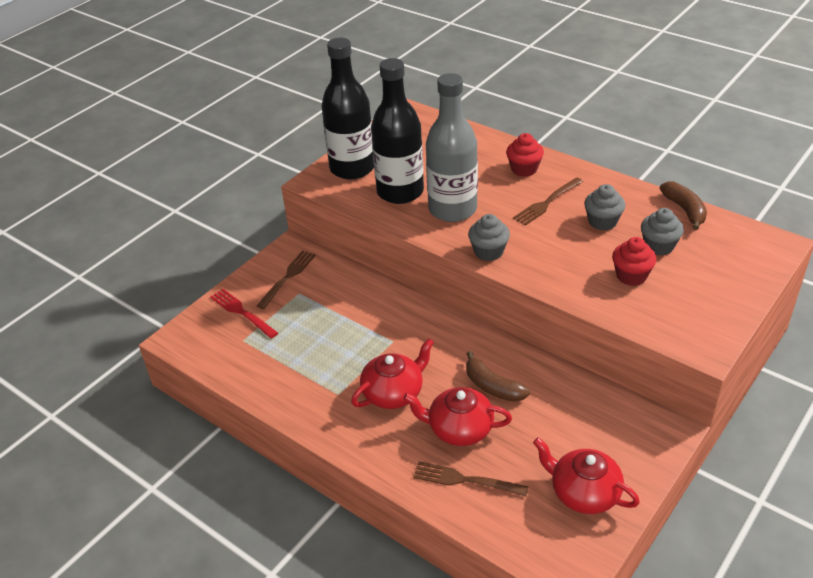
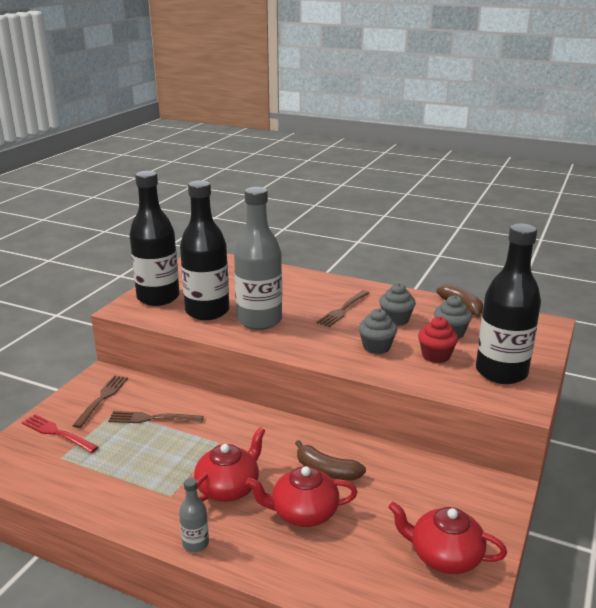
camera: 15 degrees left, 15 degrees down
(353, 446) = (195, 543): none -> grey bottle
(465, 480) = (322, 561): brown fork -> brown fork (152, 418)
(488, 252) = (301, 349): grey cupcake -> grey cupcake (376, 347)
(524, 169) = (315, 288): red cupcake -> none
(697, 305) = (501, 372): none -> black bottle

